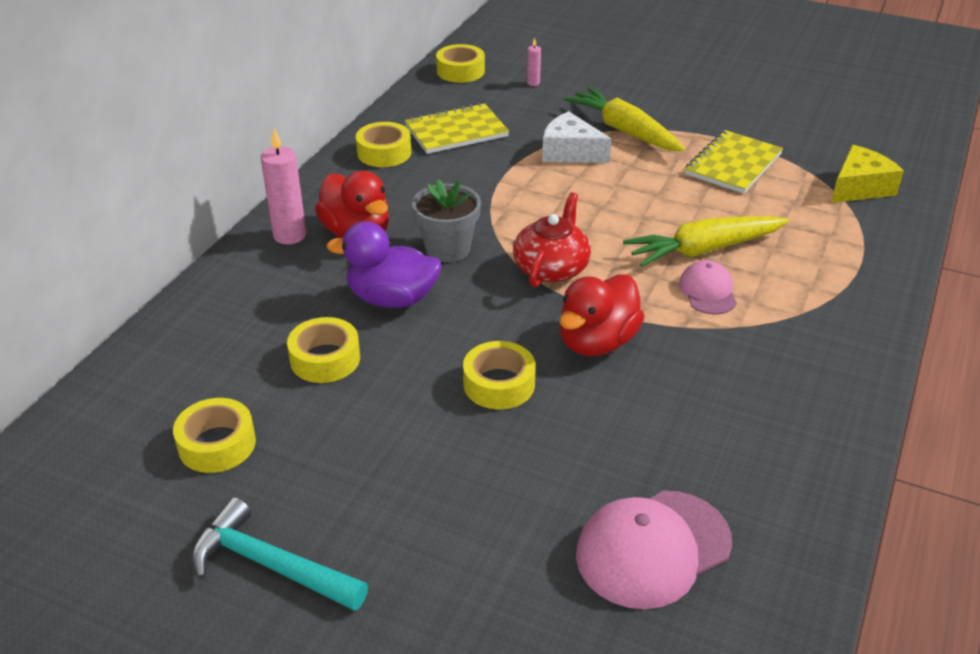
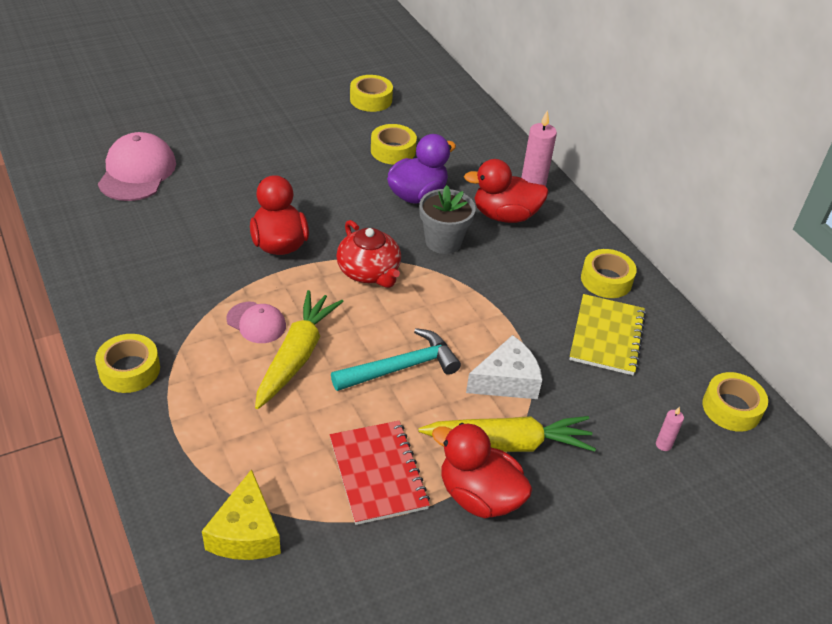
camera: 125 degrees right, 5 degrees up
(270, 565) = (281, 84): turquoise hammer -> turquoise hammer (401, 367)
(499, 384) = (297, 191): yellow tape -> yellow tape (129, 370)
(683, 125) = (479, 496): none -> red duck
(733, 164) = (378, 473): yellow notebook -> red notebook

